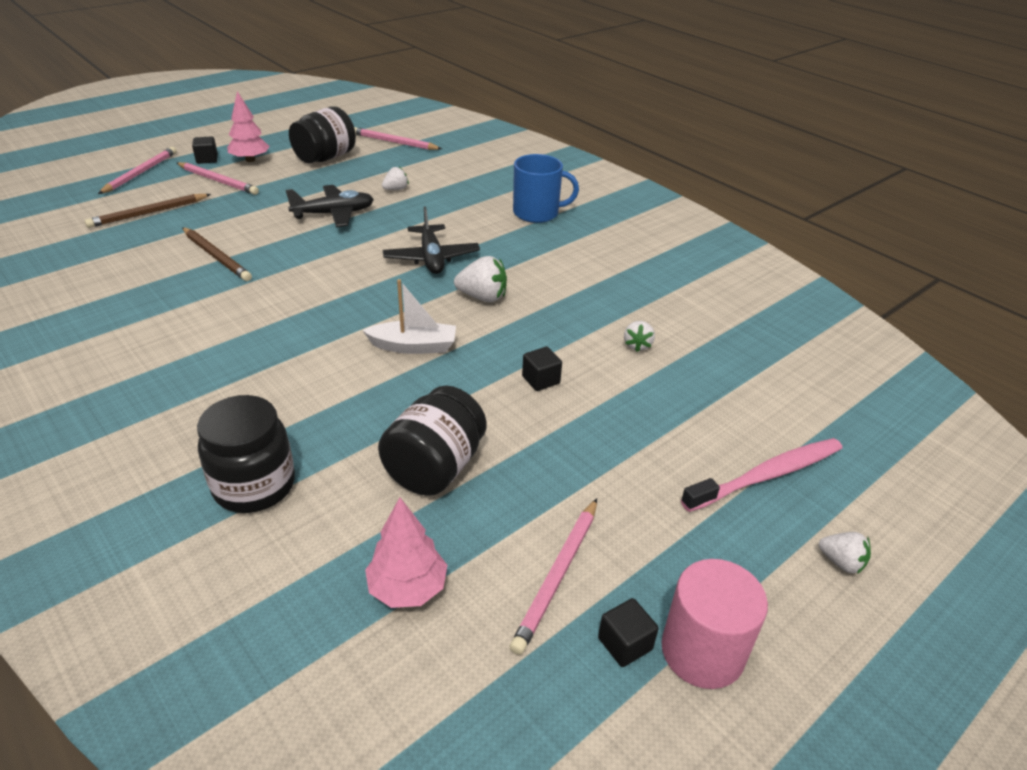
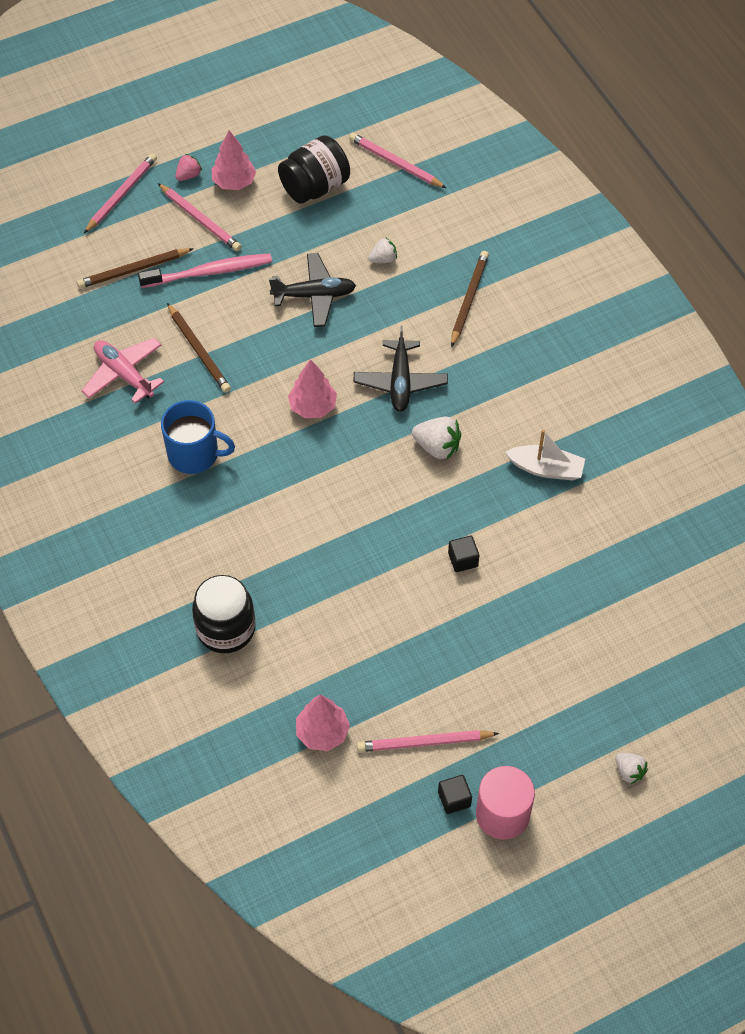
camera: 15 degrees right, 20 degrees up
(131, 280) = (124, 374): none -> pink plane
(207, 159) = (188, 175): black cube -> pink strawberry
(343, 282) = (313, 406): none -> pink tree
(413, 346) = (363, 502): white boat -> white boat (546, 469)
(435, 468) = (358, 636): black jar -> none
(482, 205) = (469, 299): none -> brown pencil
(537, 213) = (524, 322): blue mug -> blue mug (195, 454)
(557, 575) = (424, 742): pink pencil -> pink pencil turned 45 degrees clockwise
(637, 345) = (560, 532): white strawberry -> none
(767, 475) = (611, 689): pink toothbrush -> pink toothbrush (209, 272)

